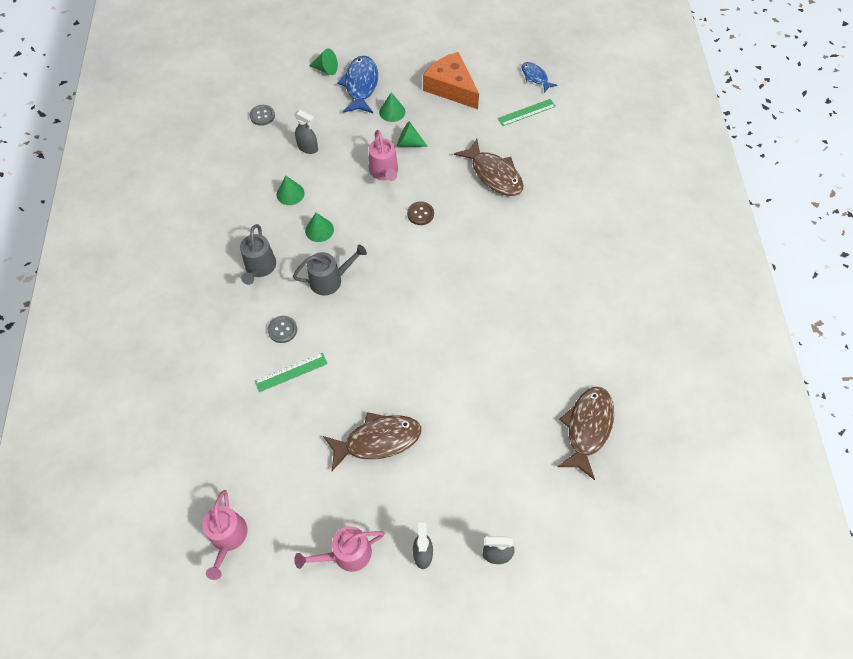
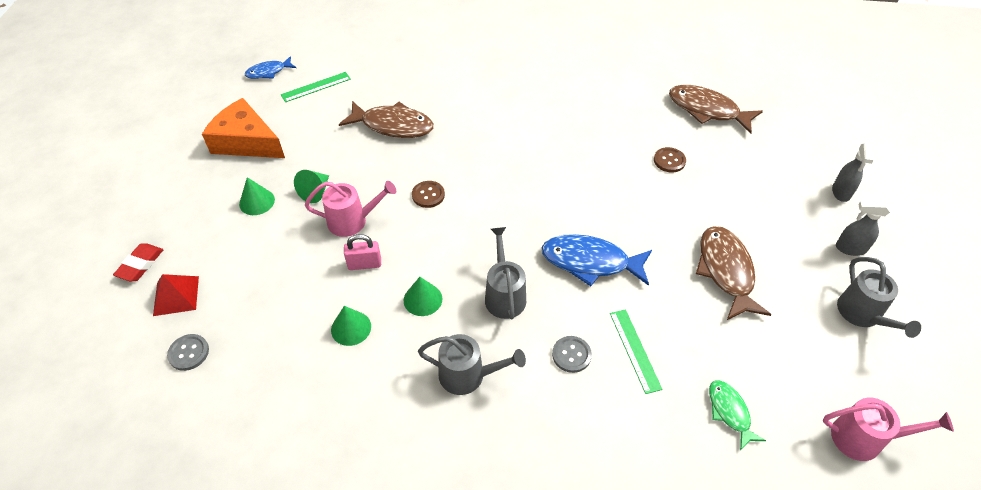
camera: 80 degrees left, 10 degrees down
(244, 439) = (729, 412): none -> green fish
(304, 95) = (176, 295): none -> red pyramid
(308, 148) = (277, 299): grey spray bottle -> none
(326, 69) = (140, 264): green cone -> red eraser
(345, 189) = (364, 264): none -> pink padlock
(346, 554) = (862, 315): pink watering can -> grey watering can
(361, 85) = (193, 228): blue fish -> blue fish (590, 262)
(451, 88) = (246, 142): orange cheese -> orange cheese turned 60 degrees clockwise
(494, 174) = (393, 125): brown fish -> brown fish turned 45 degrees clockwise
(503, 393) = (669, 161): none -> brown button
(526, 112) = (316, 87): green ruler -> green ruler turned 75 degrees clockwise

